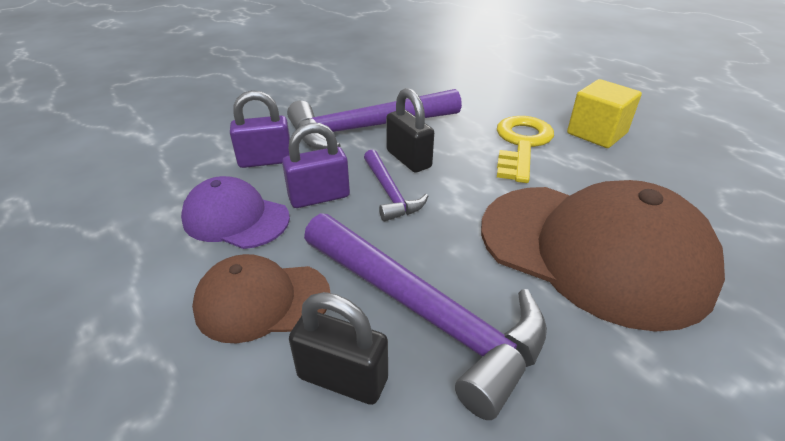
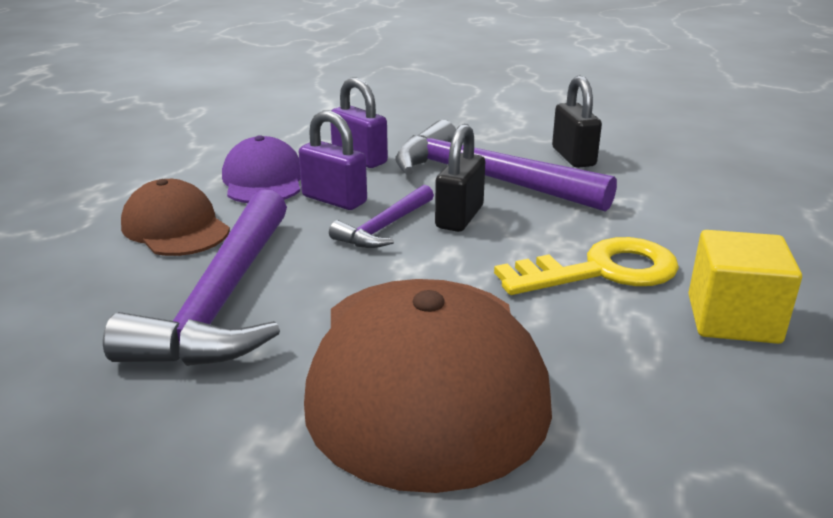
camera: 55 degrees right, 10 degrees down
(342, 378) = (119, 288): black padlock -> black padlock (573, 157)

